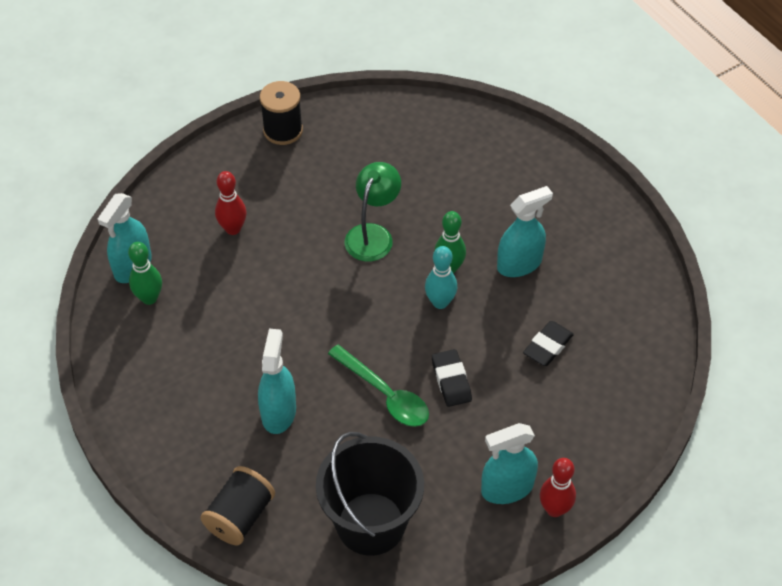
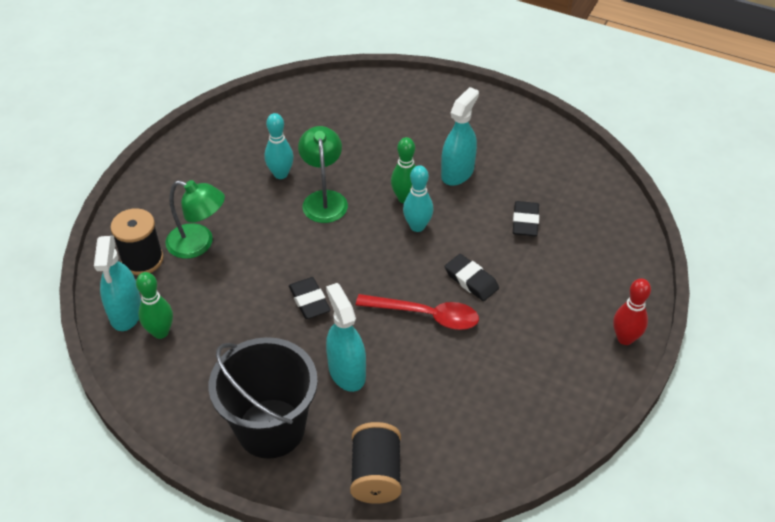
camera: 30 degrees left, 5 degrees down
(233, 229) = (199, 244): red bowling pin -> green lamp
(283, 130) = (189, 152): black spool -> black spool (142, 260)
(291, 330) = (309, 301): none -> black eraser
(350, 190) = (281, 174): none -> turquoise bowling pin
(371, 524) = (492, 423): black bucket -> black bucket (271, 428)
(384, 394) = (426, 315): green spoon -> red spoon
(507, 488) = (577, 340): turquoise spray bottle -> none

